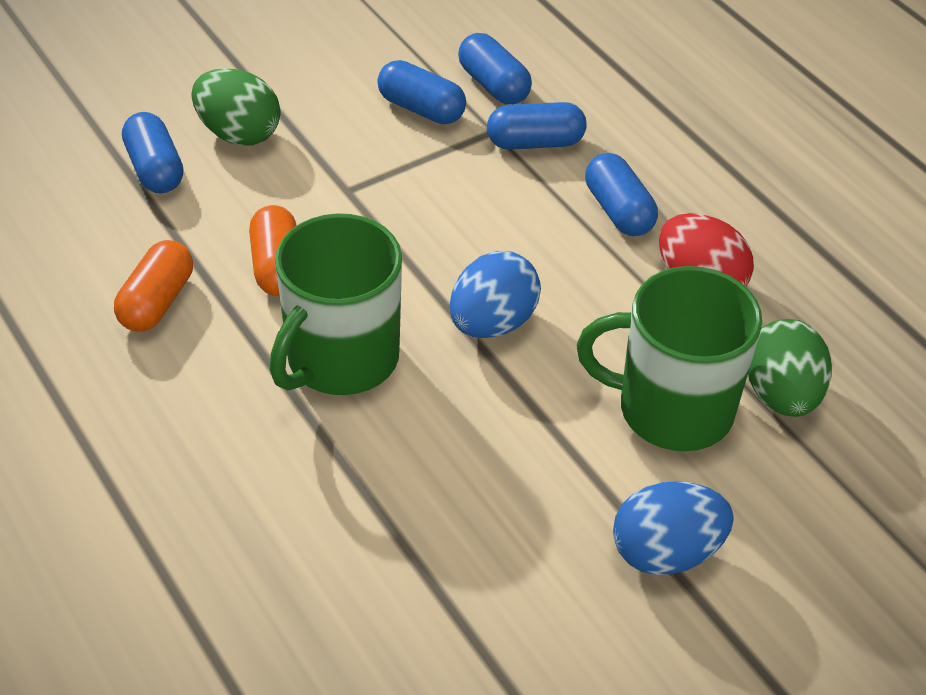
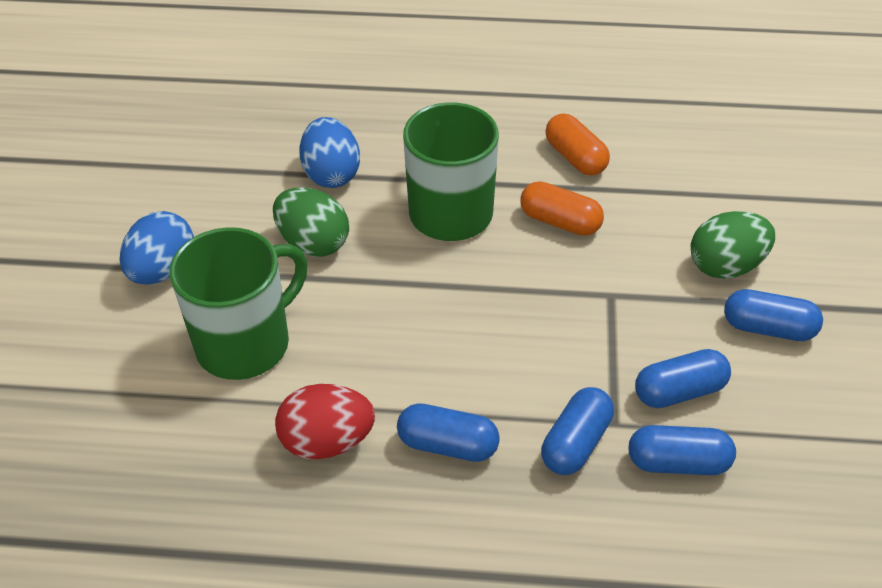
camera: 130 degrees right, 0 degrees up
(155, 169) = (714, 207): blue capsule -> blue capsule (768, 328)
(492, 323) = (408, 298): blue egg -> blue egg (331, 174)
(781, 395) = (189, 412): green egg -> green egg (313, 243)

